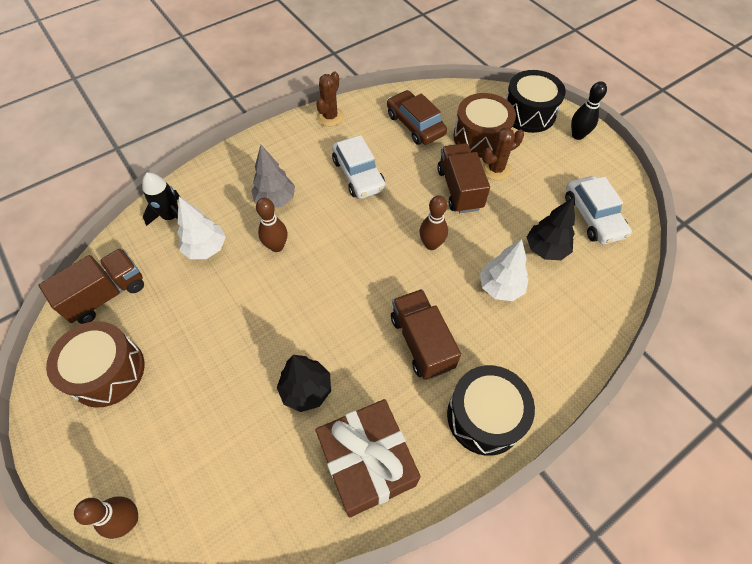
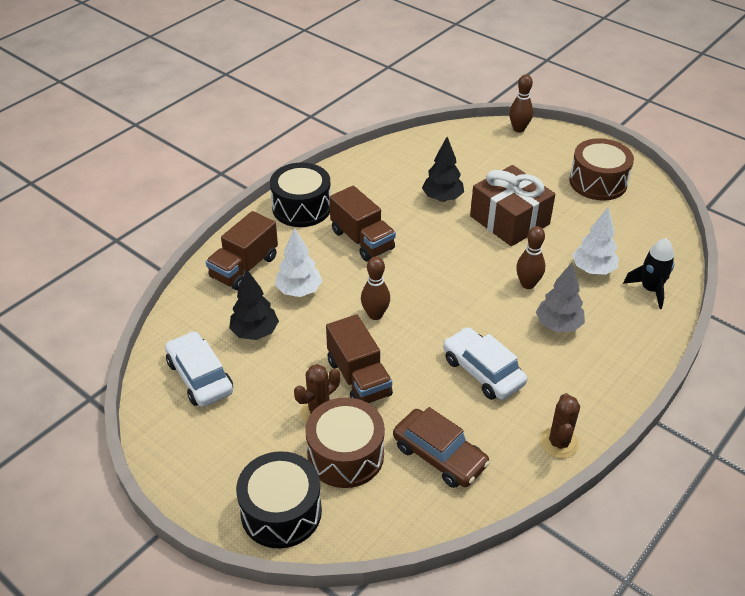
camera: 165 degrees right, 15 degrees down
(106, 295) = (647, 222): brown truck -> brown truck (244, 267)
(367, 463) = (380, 173): brown gift -> brown gift (509, 220)
(577, 135) = (209, 488): black bowling pin -> none

